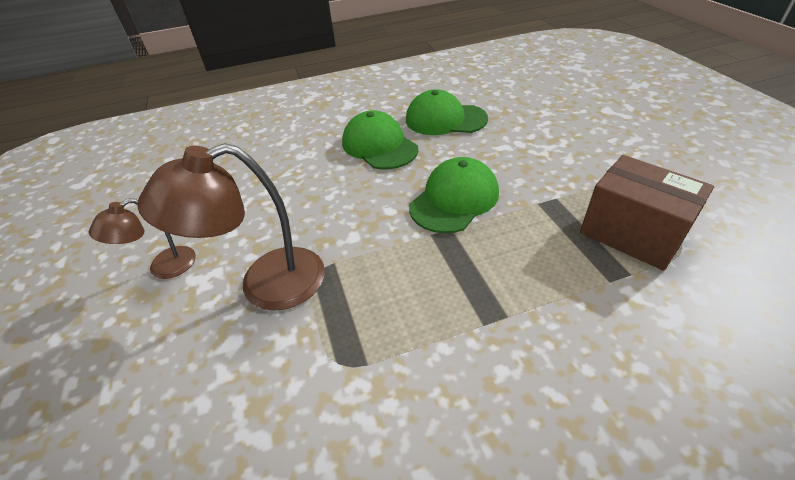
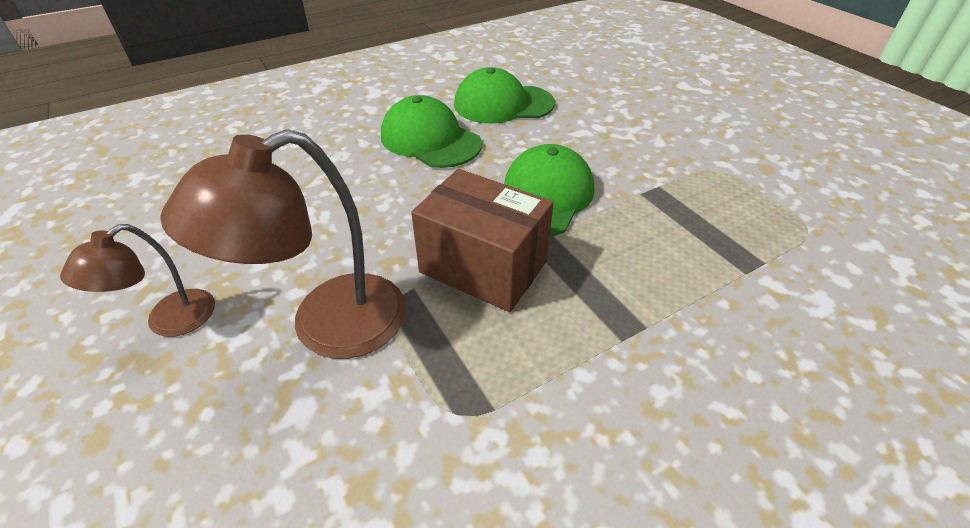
camera: 15 degrees left, 0 degrees up
(631, 234) = (752, 218): brown box -> brown box (483, 267)

